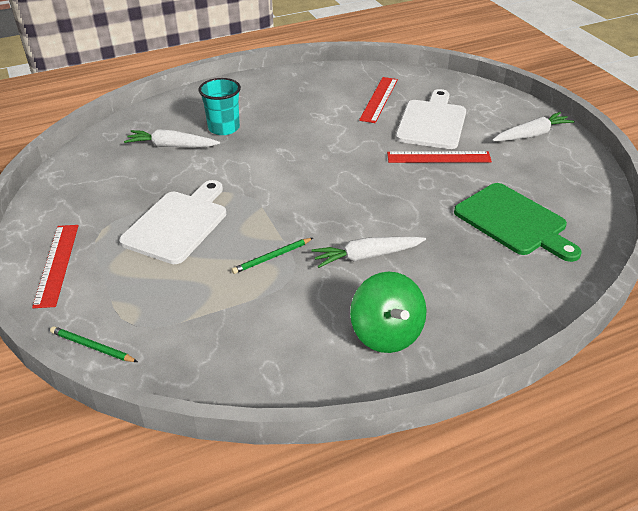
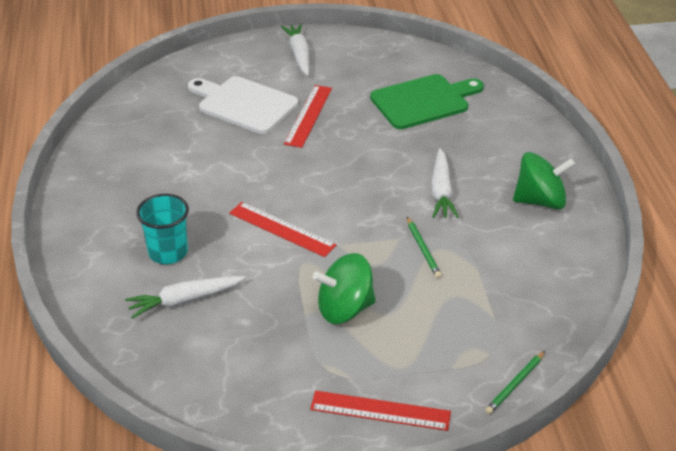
camera: 75 degrees left, 0 degrees up
(171, 146) = (184, 300): white carrot -> white carrot turned 45 degrees clockwise
(178, 224) = (345, 309): white cutting board -> green spinning top
(379, 99) = (176, 127): red ruler -> red ruler (282, 229)

